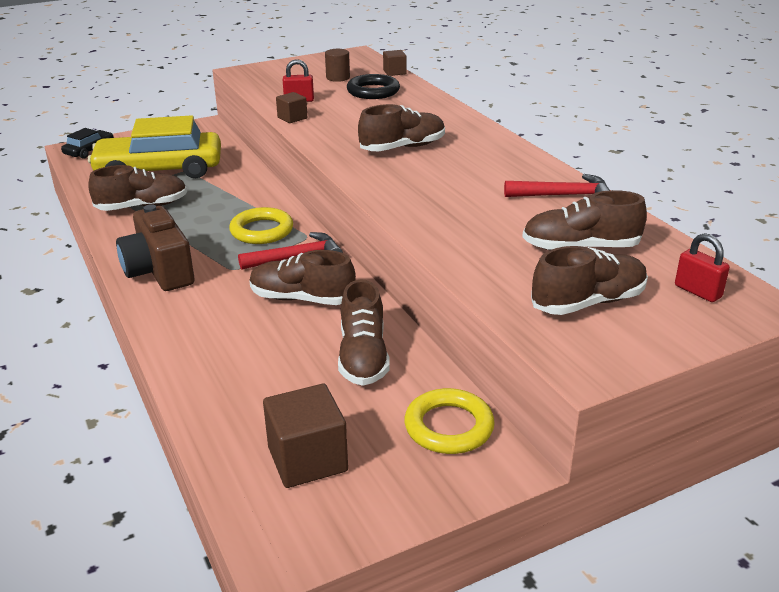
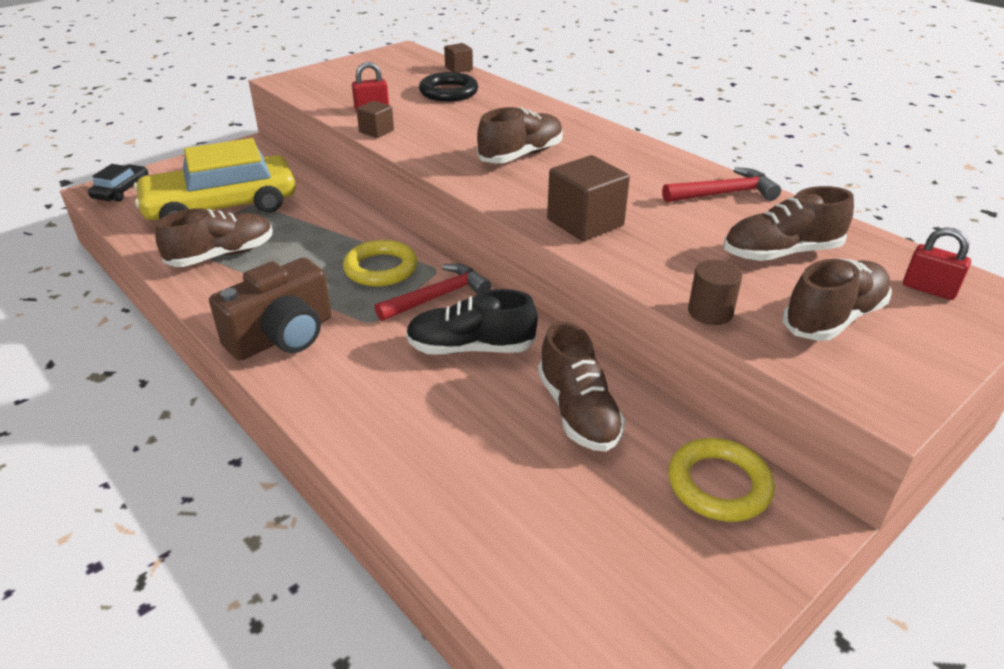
camera: 15 degrees left, 5 degrees up
(159, 271) = (283, 336): brown camera -> brown camera turned 90 degrees counterclockwise
(302, 299) = (470, 348): brown shoe -> black shoe
(307, 459) = (586, 560): brown cube -> brown cube (585, 222)
(338, 77) = (400, 79): brown cylinder -> brown cylinder (710, 312)

